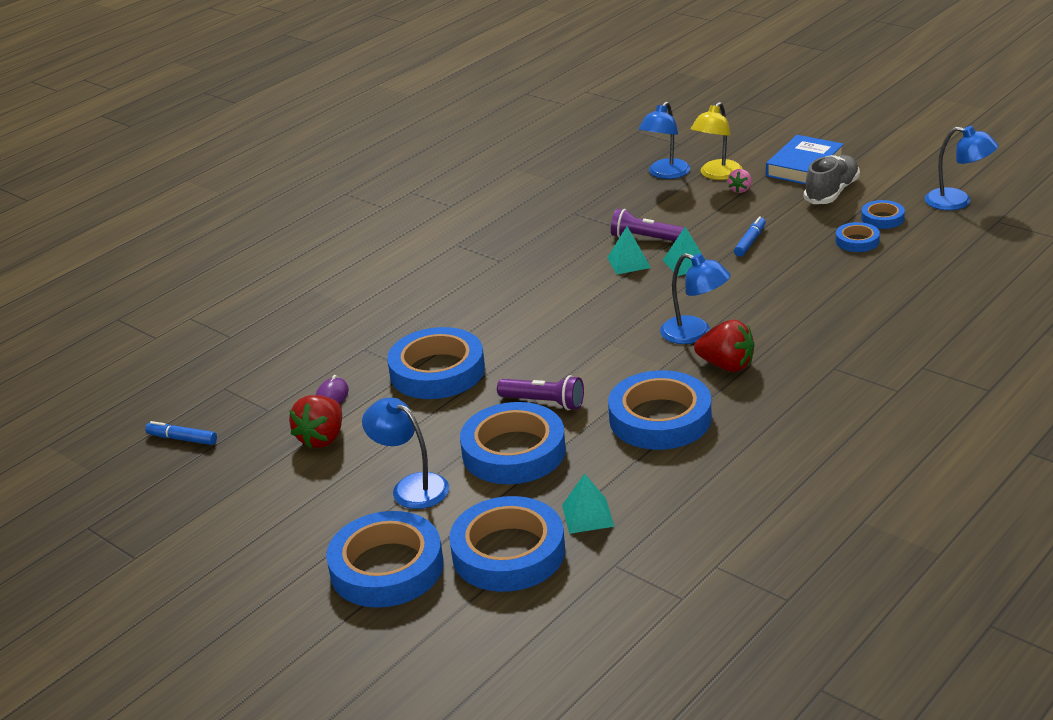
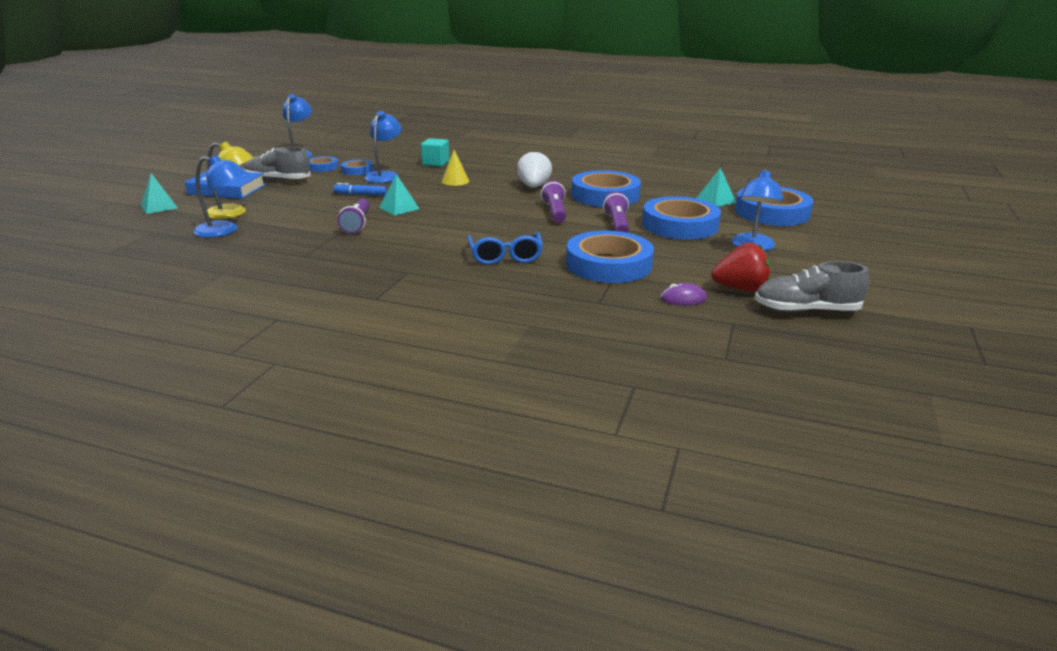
camera: 115 degrees left, 5 degrees down
(182, 439) = (821, 354): blue marker -> none
(250, 463) = (806, 310): none -> grey shoe
(387, 567) = (832, 239): blue tape -> none
(501, 314) = (505, 256): none -> blue glasses
(615, 365) = (555, 212): none -> purple flashlight
(628, 262) = (401, 225): turquoise pyramid -> turquoise pyramid (159, 206)
(695, 334) = (500, 197): blue lamp -> blue lamp (385, 175)
(726, 365) = (533, 187): red strawberry -> white strawberry
(740, 190) = (267, 204): pink strawberry -> none
(779, 308) = (455, 181): none -> yellow cone
(877, 300) = (435, 163): none -> turquoise cube

